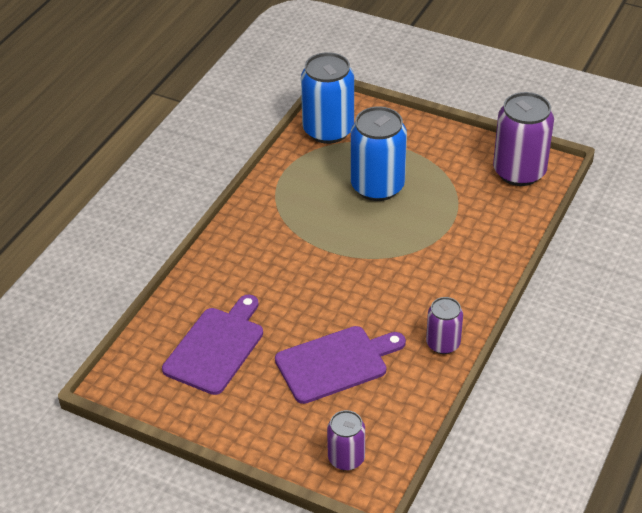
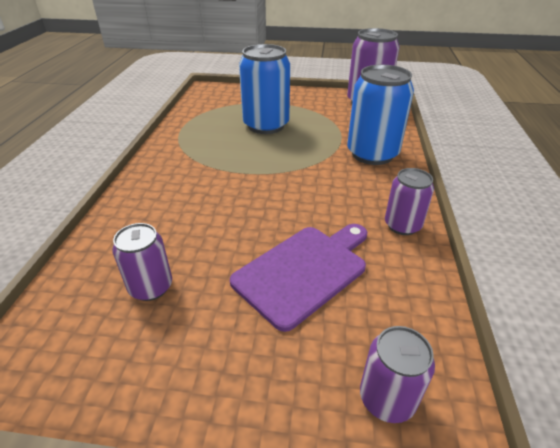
camera: 20 degrees left, 5 degrees down
(216, 347) = (151, 287): purple cutting board -> purple can
(328, 130) = (209, 101): blue can -> blue can (372, 154)

